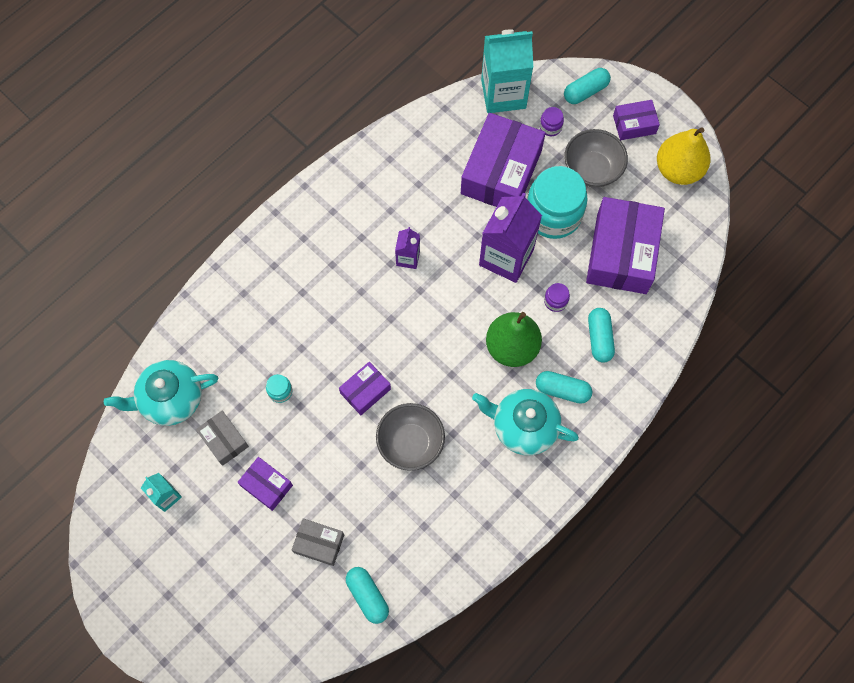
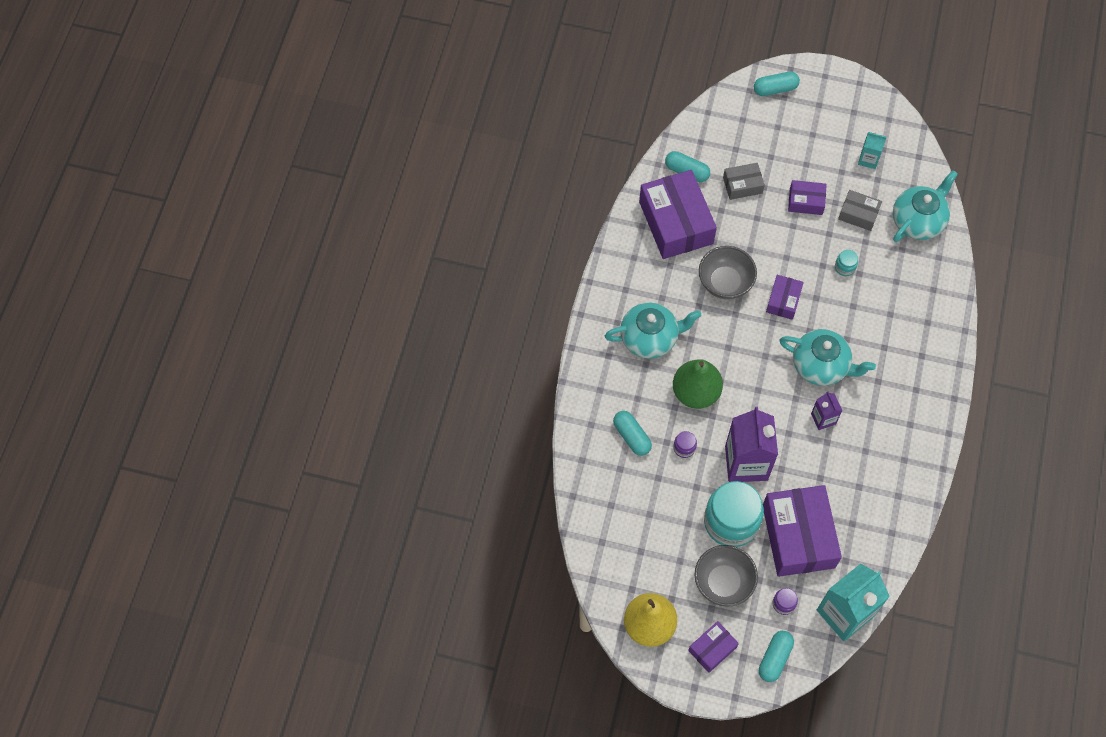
camera: 150 degrees right, 5 degrees down
(374, 307) = (821, 366): none -> turquoise teapot
(562, 390) = (637, 380): turquoise capsule -> turquoise capsule (775, 89)
(621, 253) = (655, 518): purple box -> purple box (676, 222)

